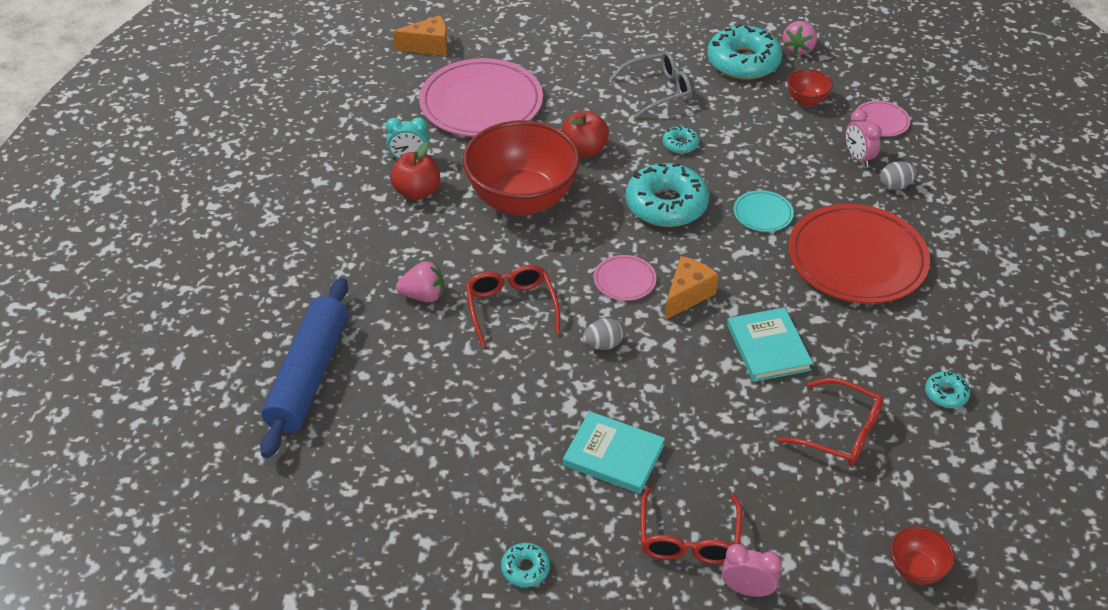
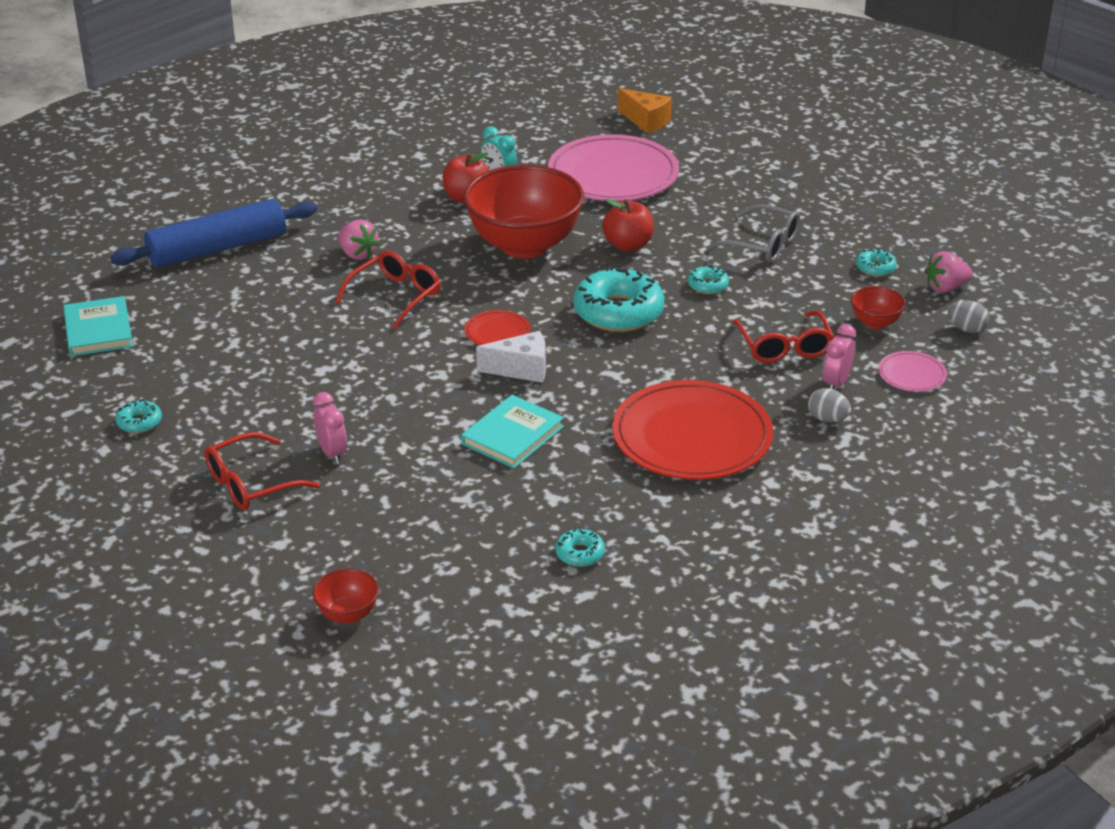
camera: 50 degrees right, 10 degrees down
(603, 344) = (410, 355): grey egg -> grey egg (966, 329)
(613, 455) = (296, 412): turquoise book -> turquoise book (98, 330)
(624, 280) = (497, 332): pink plate -> red plate
(687, 295) = (521, 369): orange cheese -> white cheese
(743, 62) = (875, 268): turquoise donut -> turquoise donut, size x0.46
(747, 589) = (230, 534): pink clock -> pink clock (332, 453)
(763, 213) = (679, 364): turquoise plate -> none
(840, 432) = (459, 513): red glasses -> red glasses (784, 347)

